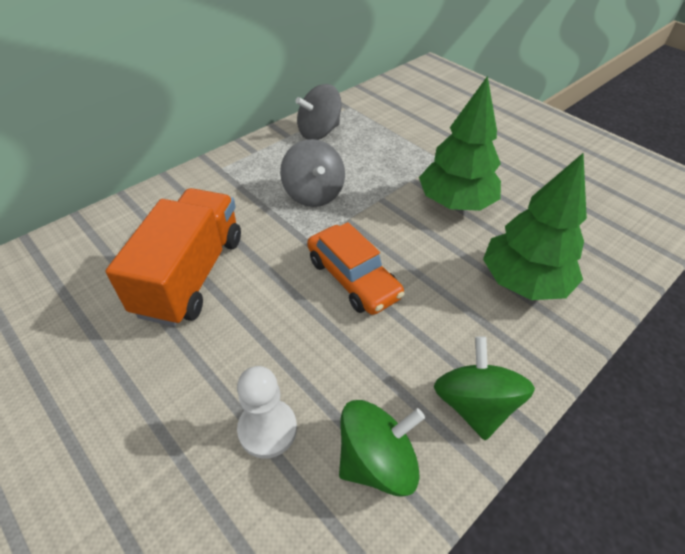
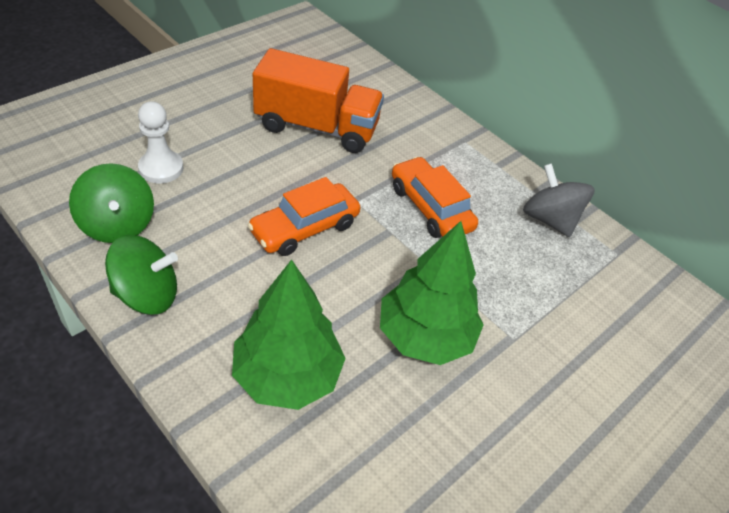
camera: 85 degrees right, 0 degrees up
(313, 194) = (430, 208): grey spinning top -> orange car

